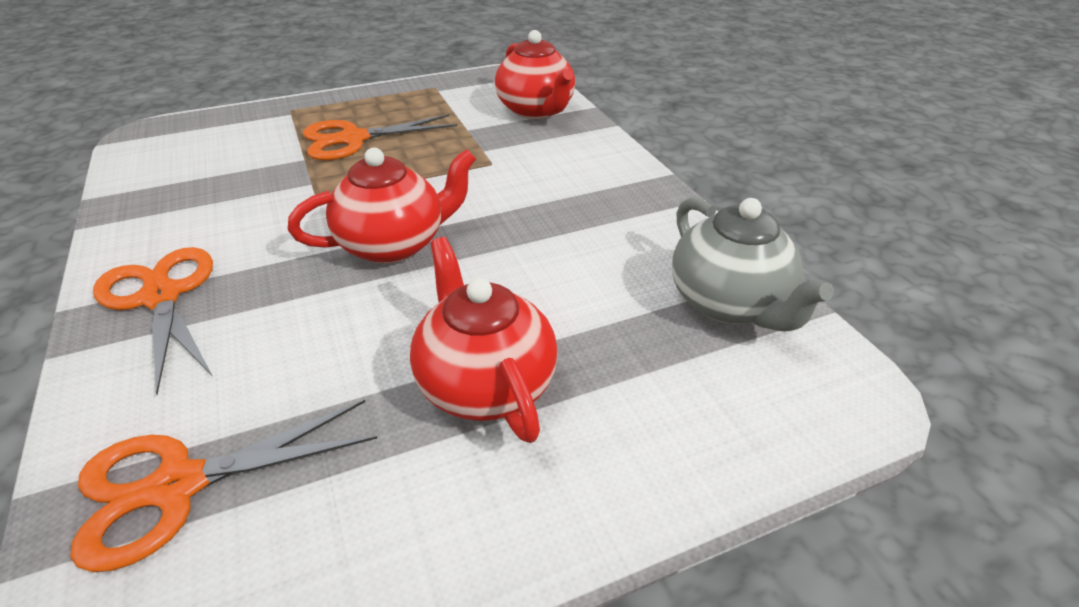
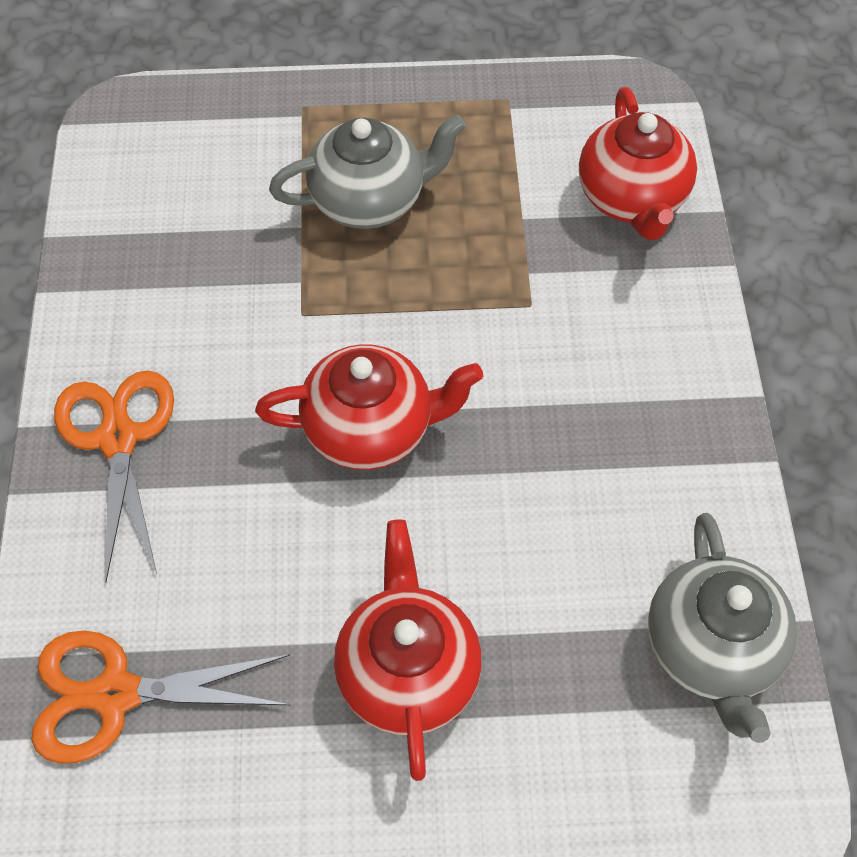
camera: 20 degrees right, 20 degrees up
(353, 139) = (370, 200): orange scissors -> grey teapot

